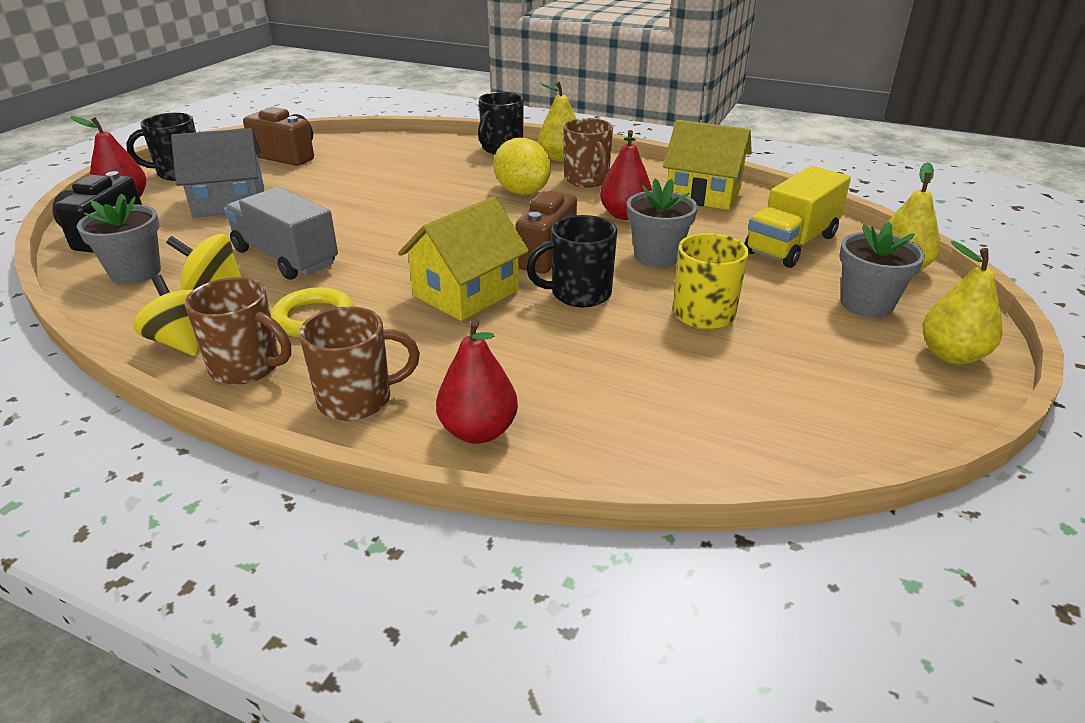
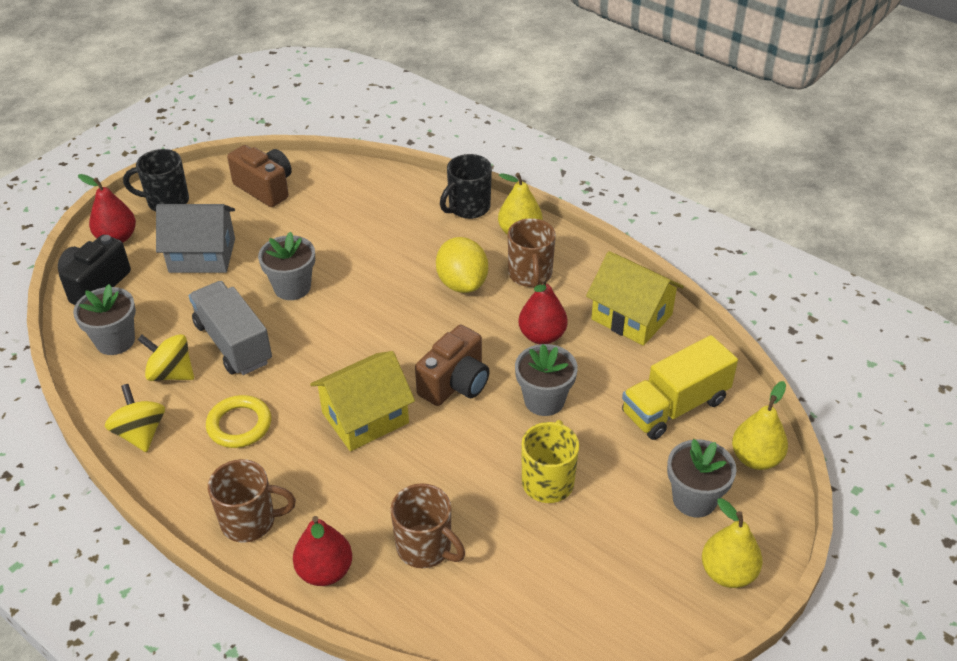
camera: 15 degrees right, 10 degrees up
(247, 367) = (180, 470): brown mug -> brown mug (425, 548)
(340, 213) = (292, 287): none -> grey flower pot
(579, 294) = (456, 437): black mug -> none

